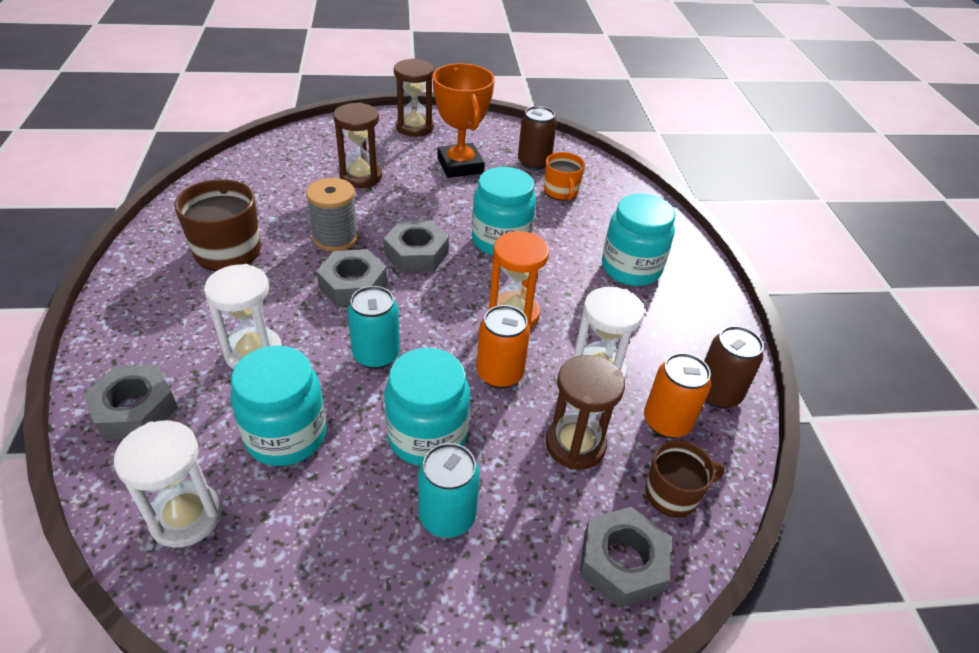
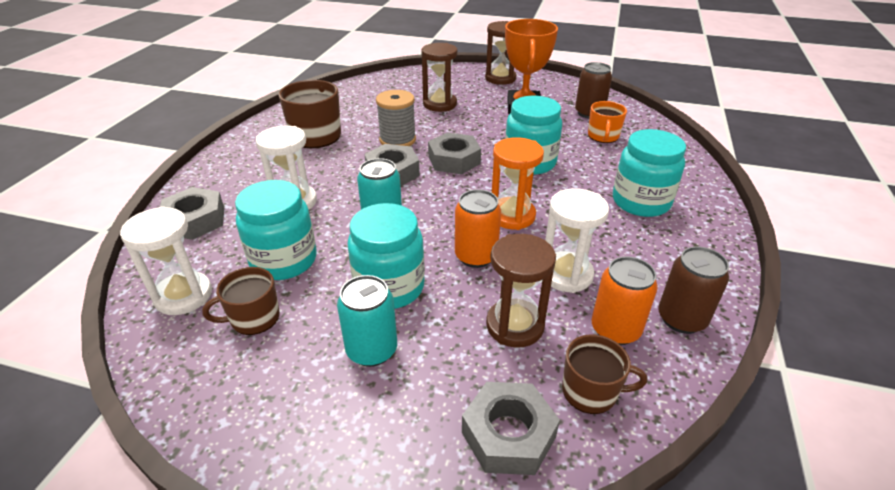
camera: 25 degrees right, 5 degrees down
(293, 519) = (254, 318): none -> brown mug

